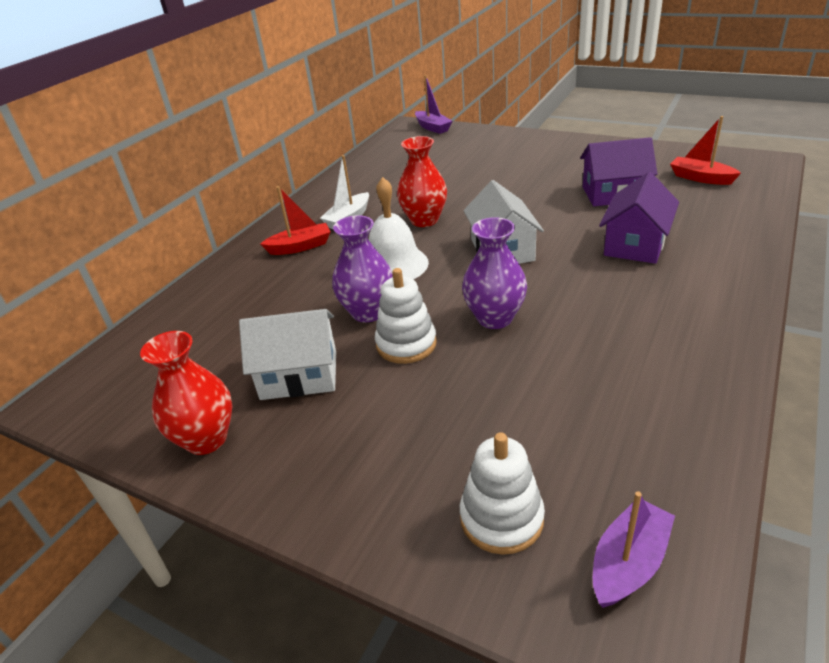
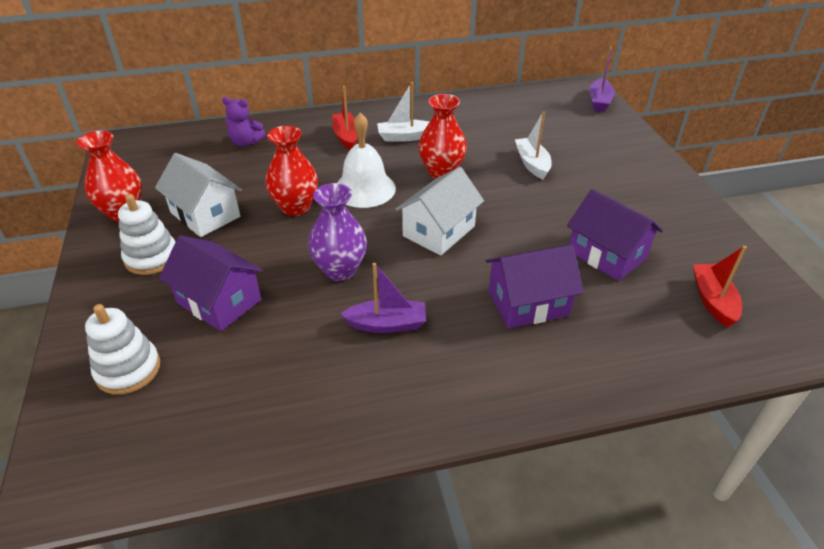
camera: 45 degrees right, 5 degrees up
(213, 307) = (246, 142): none -> purple teddy bear
(300, 247) = (346, 137): red boat -> red boat turned 135 degrees counterclockwise
(368, 312) = (295, 207): purple vase -> red vase
(406, 344) = (273, 242): white stacking toy -> white stacking toy (152, 257)
(457, 410) = (219, 301): none -> purple house
(470, 180) = (532, 164): none -> white boat
(629, 562) = (121, 449): purple boat -> purple boat (387, 324)

